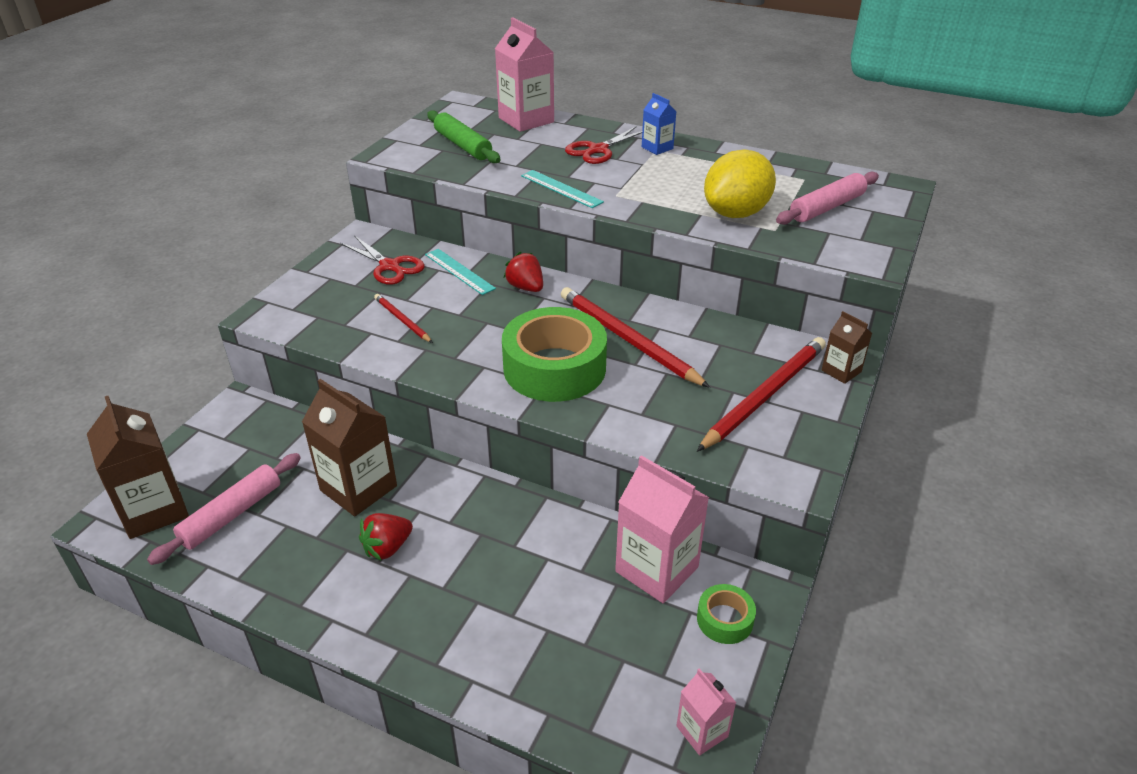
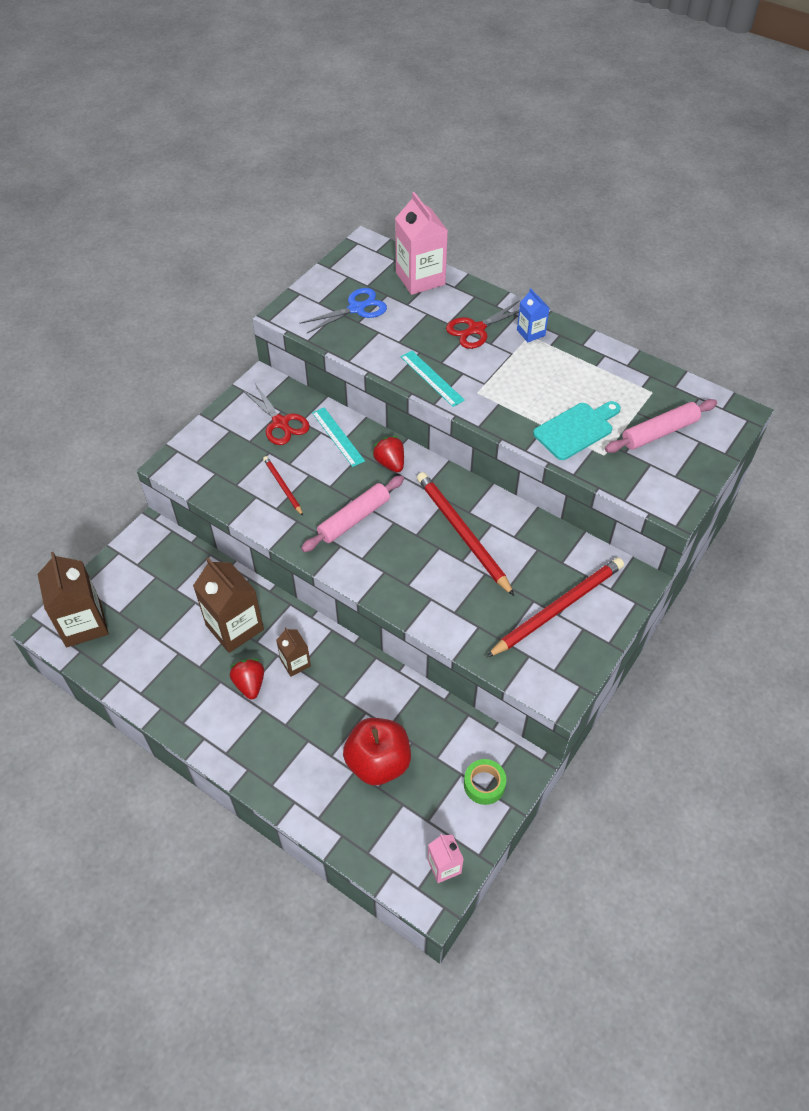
camera: 10 degrees right, 15 degrees up
(231, 514) = (139, 637): pink rolling pin -> pink rolling pin (354, 519)
(387, 548) = (250, 684): red strawberry -> red strawberry turned 105 degrees clockwise
(463, 145) = (357, 308): green rolling pin -> blue scissors
(554, 368) = (396, 555): green tape -> none
(577, 614) = (378, 762): none -> red apple
(656, 569) = (445, 734): pink carton -> none
(736, 213) = (576, 429): yellow lemon -> turquoise cutting board
(841, 371) = (629, 592): brown carton -> brown carton (295, 663)

